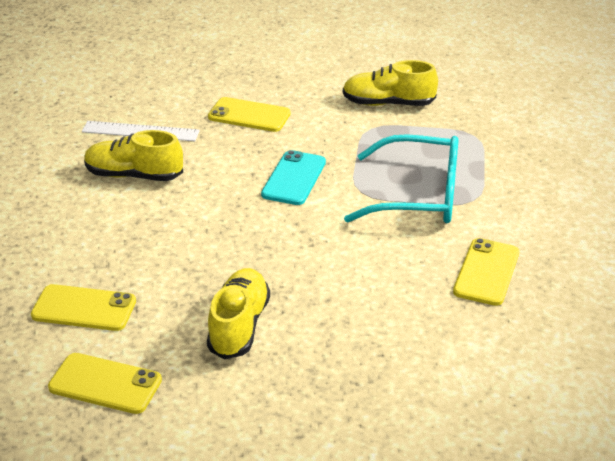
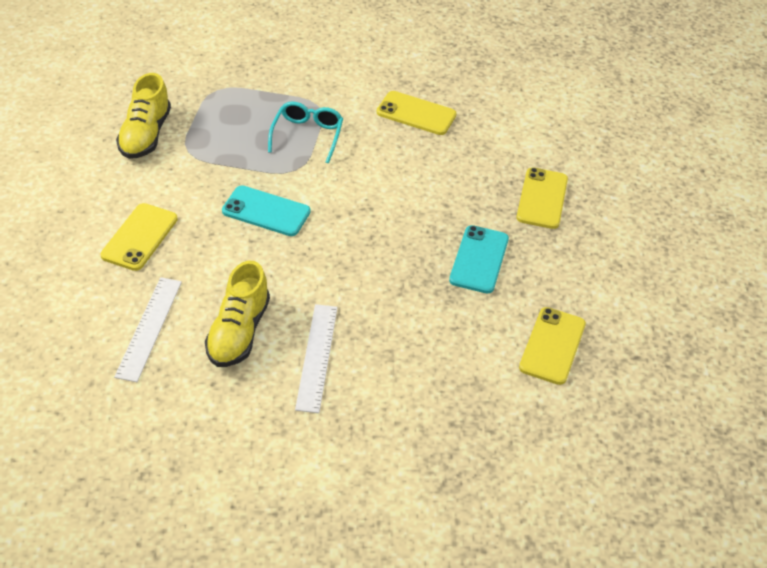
camera: 90 degrees left, 10 degrees up
(84, 308) = (455, 365): yellow phone -> yellow phone (542, 198)
(101, 220) = (317, 357): none -> white ruler
(239, 326) = (479, 259): yellow shoe -> turquoise phone
(419, 196) = (307, 135): turquoise glasses -> turquoise glasses, size x0.60

